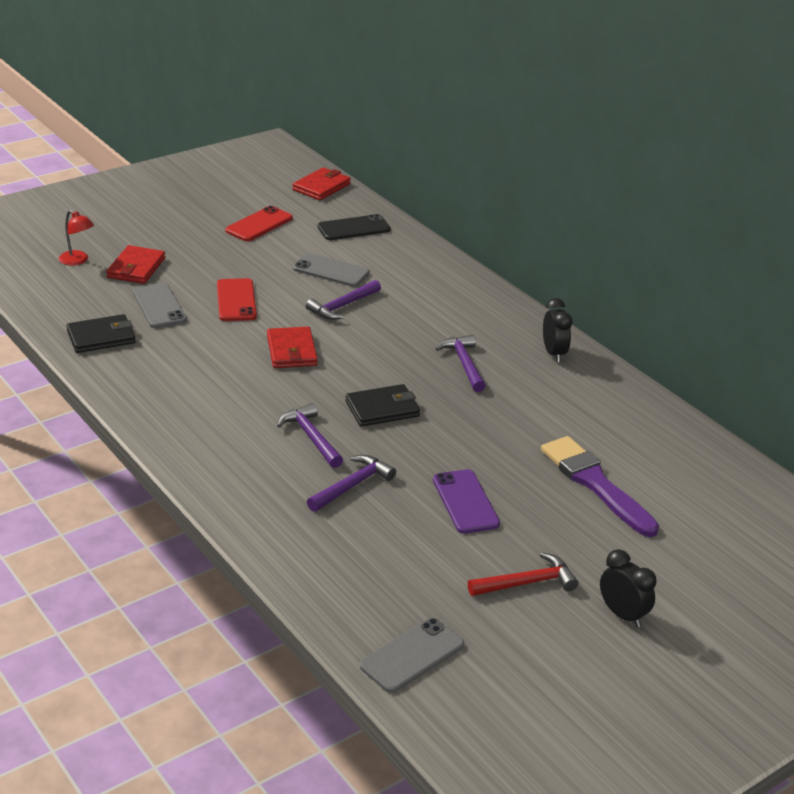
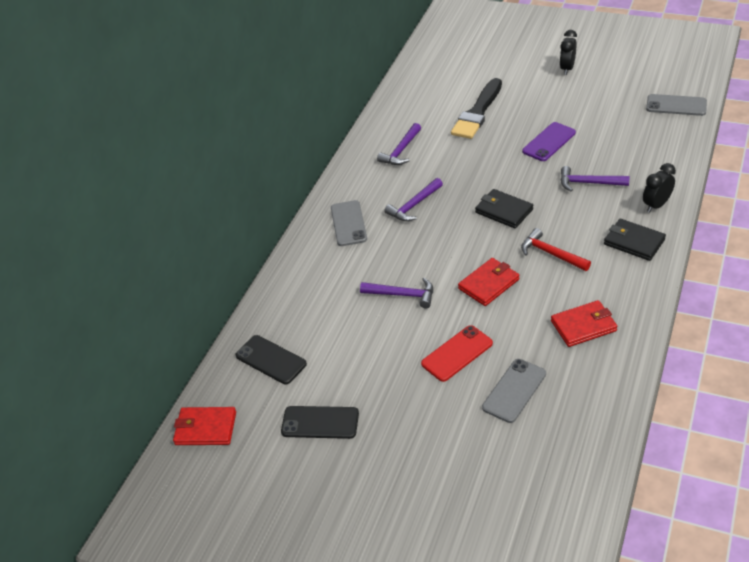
camera: 115 degrees left, 10 degrees up
(77, 261) = (508, 499): red lamp -> none
(101, 337) = (591, 391): black wallet -> black wallet (634, 242)
(136, 268) = (476, 449): red wallet -> red wallet (583, 326)
(259, 224) = (320, 422): red phone -> black phone
(311, 437) = (568, 221): purple hammer -> purple hammer (401, 150)
(331, 271) = (356, 331): grey phone -> grey phone (348, 223)
(526, 583) = (583, 99): red hammer -> red hammer (551, 254)
(554, 353) = (359, 178): black clock -> black clock (656, 205)
(595, 484) = (477, 112): purple brush -> black brush

